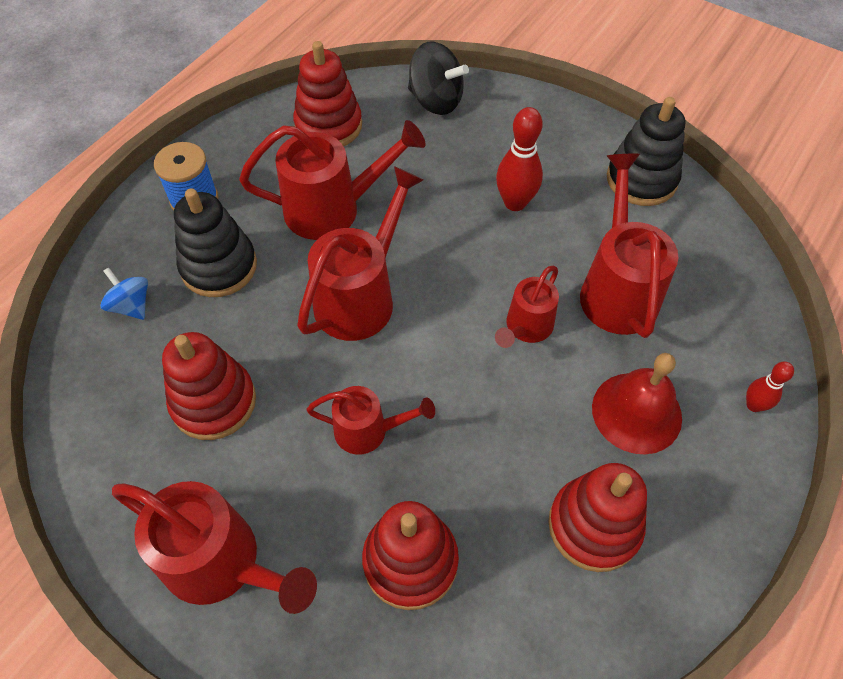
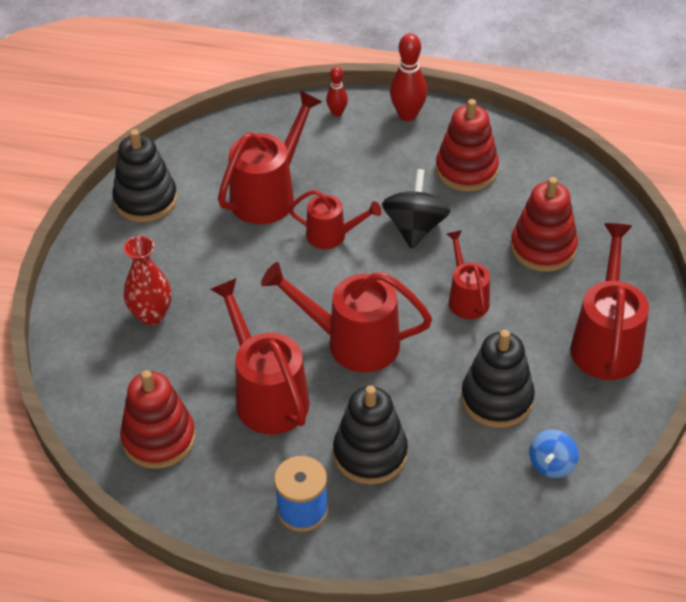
camera: 110 degrees left, 10 degrees down
(131, 305) = (443, 500): blue spinning top -> blue spinning top (552, 464)
(214, 402) = (497, 399): red stacking toy -> black stacking toy
(435, 101) = (92, 364): black spinning top -> black spinning top (415, 227)
(475, 150) = (151, 315): none -> red vase
(515, 203) = (205, 272): red bowling pin -> red bowling pin (407, 115)
(617, 288) = (269, 194): red watering can -> red watering can turned 150 degrees clockwise
(636, 412) = (373, 165): red bell -> none

